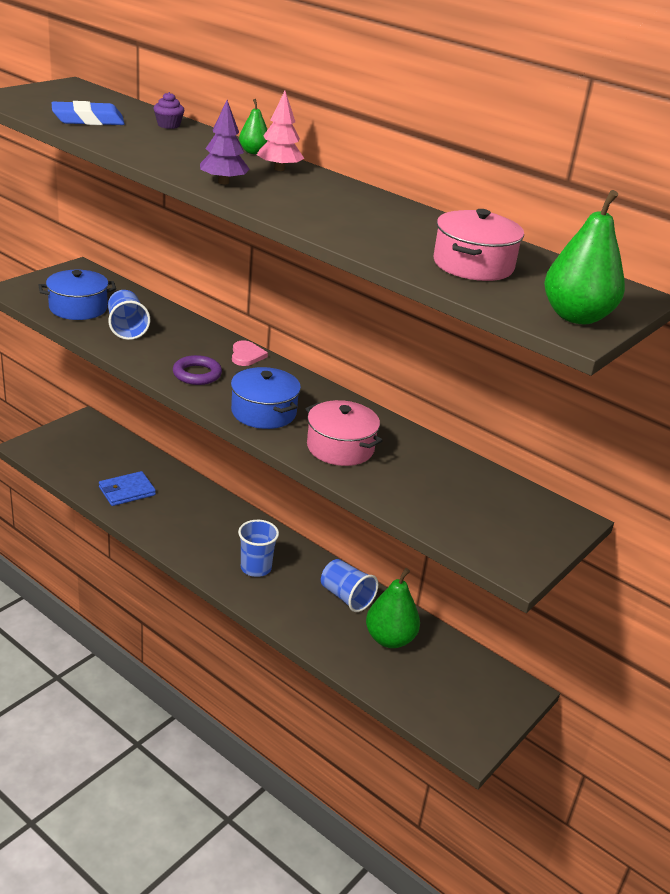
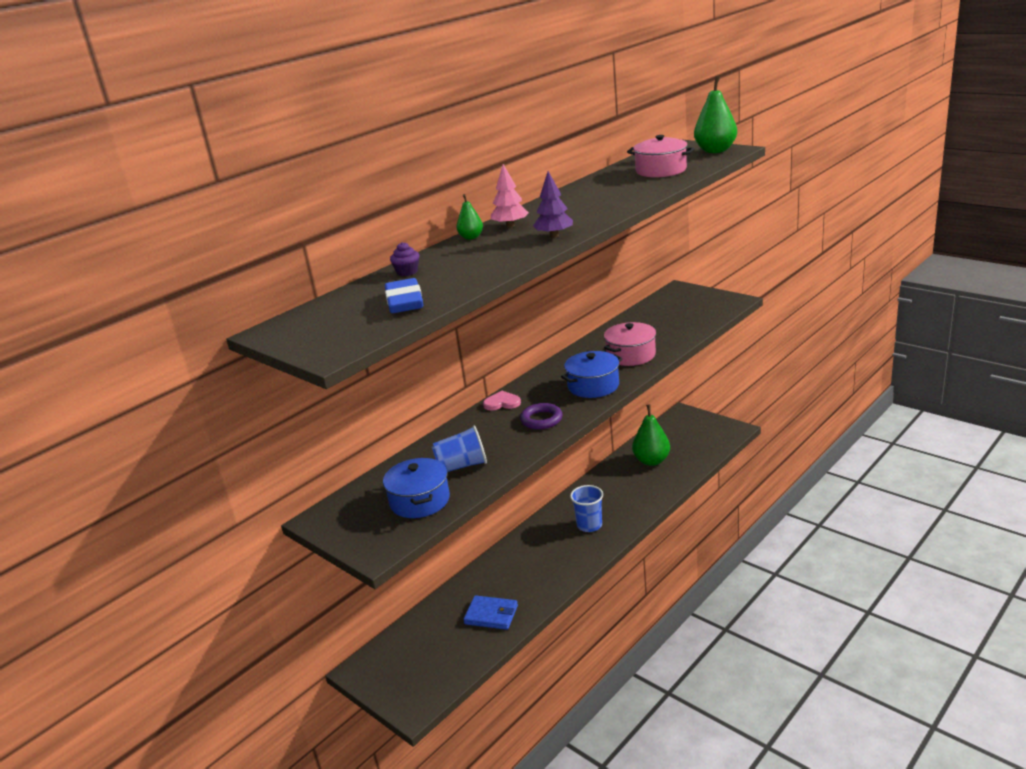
camera: 80 degrees left, 5 degrees down
(127, 491) = (491, 615): blue wallet -> blue wallet turned 45 degrees counterclockwise
(346, 597) = (613, 481): blue cup -> none

